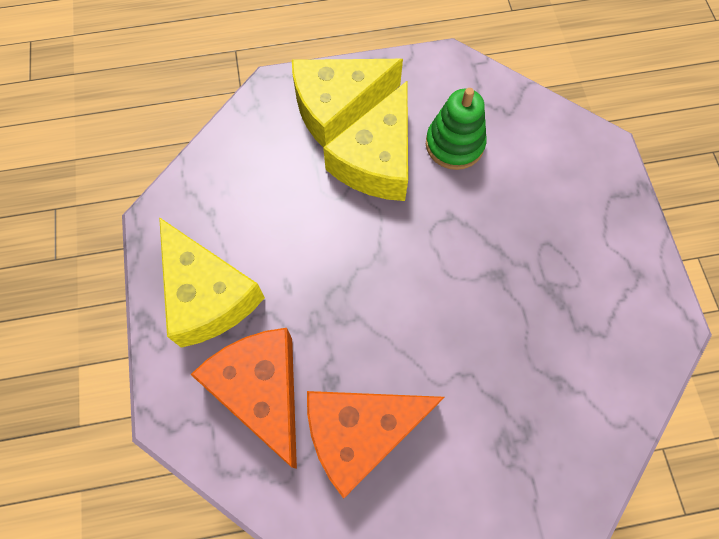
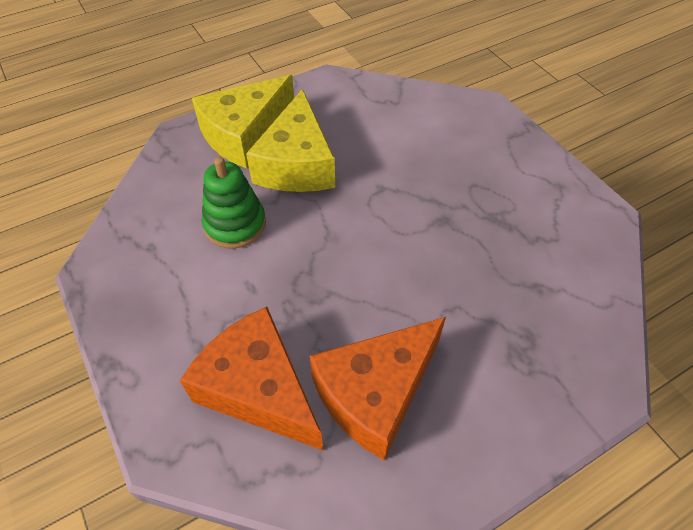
camera: 20 degrees left, 15 degrees down
(208, 295) = (171, 319): yellow cheese -> none
(454, 144) = (361, 135): green stacking toy -> green stacking toy (235, 224)

